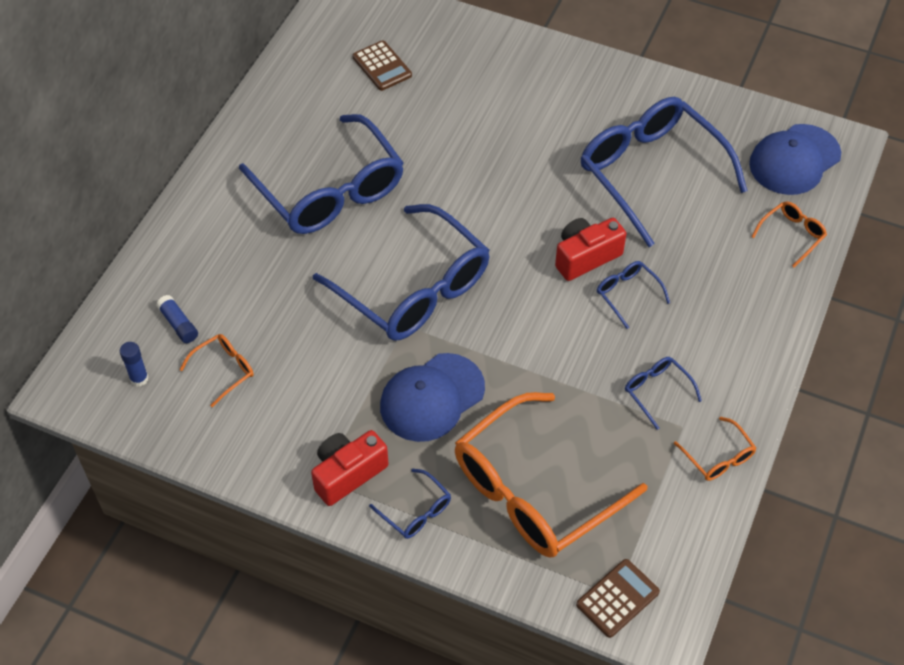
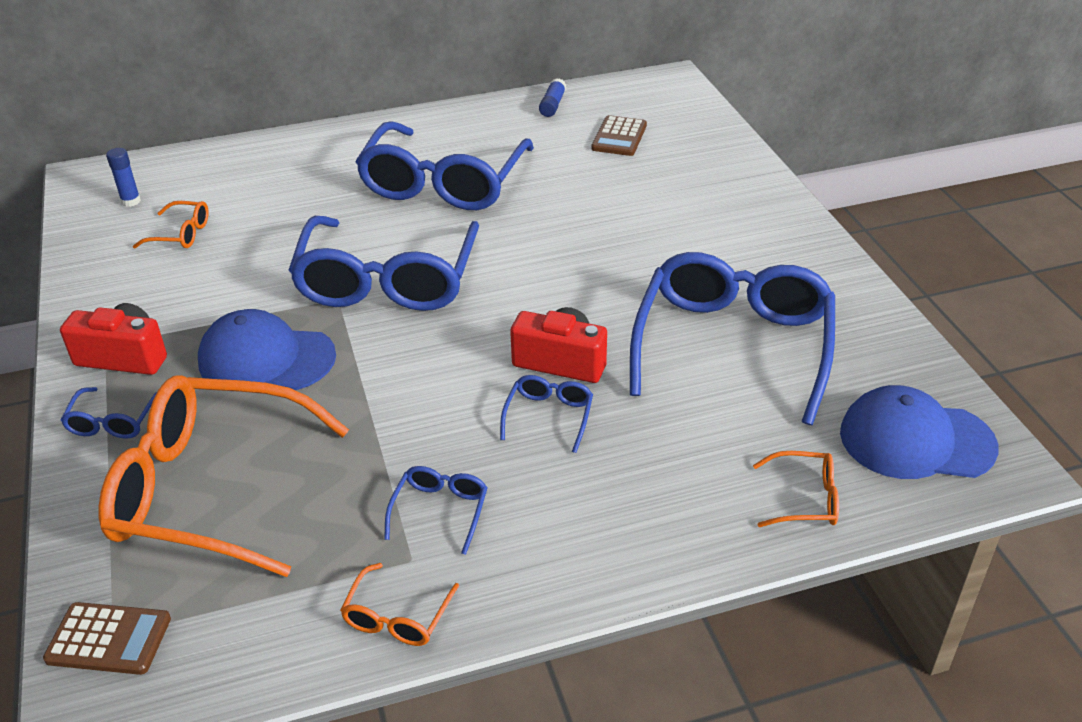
camera: 50 degrees right, 15 degrees down
(178, 324) = (208, 190): blue glue stick -> blue glue stick (552, 105)

